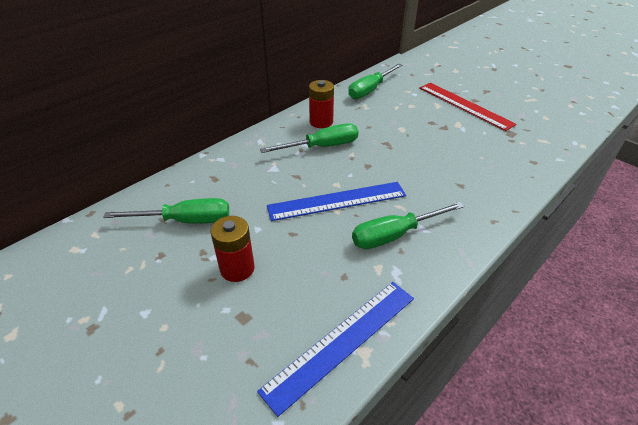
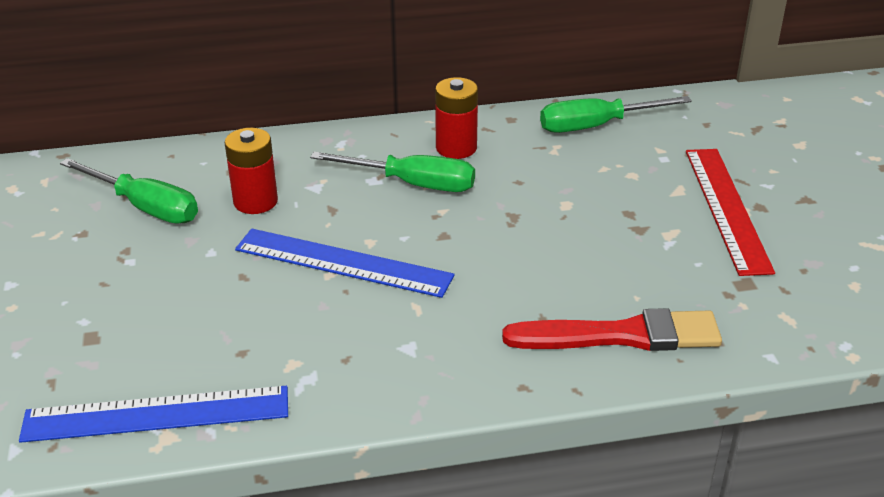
camera: 35 degrees right, 5 degrees down
(237, 268) = (140, 285): red battery -> red battery (255, 201)
(395, 235) = (362, 337): green screwdriver -> none
(499, 177) = (621, 335): none -> red brush

